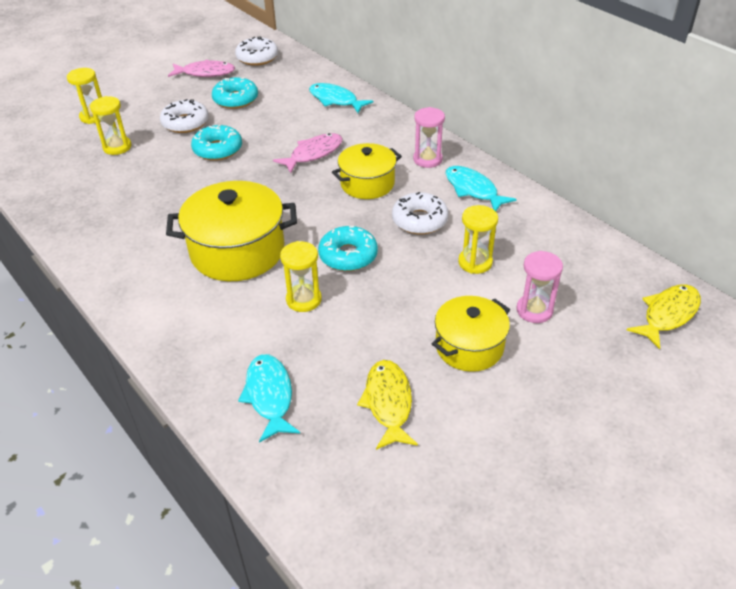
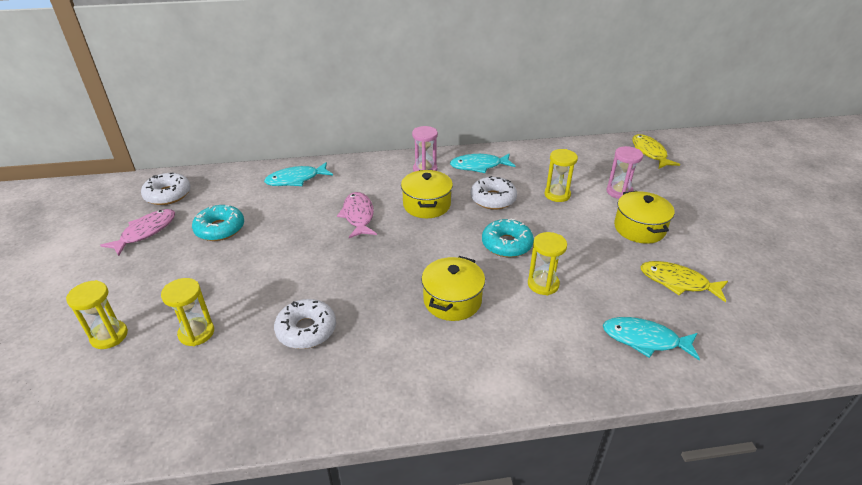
camera: 60 degrees left, 5 degrees down
(185, 123) = (216, 271): white donut -> white donut (306, 330)
(218, 149) = (288, 265): turquoise donut -> none
(237, 251) = (452, 300): yellow pot -> yellow pot, size x0.63

